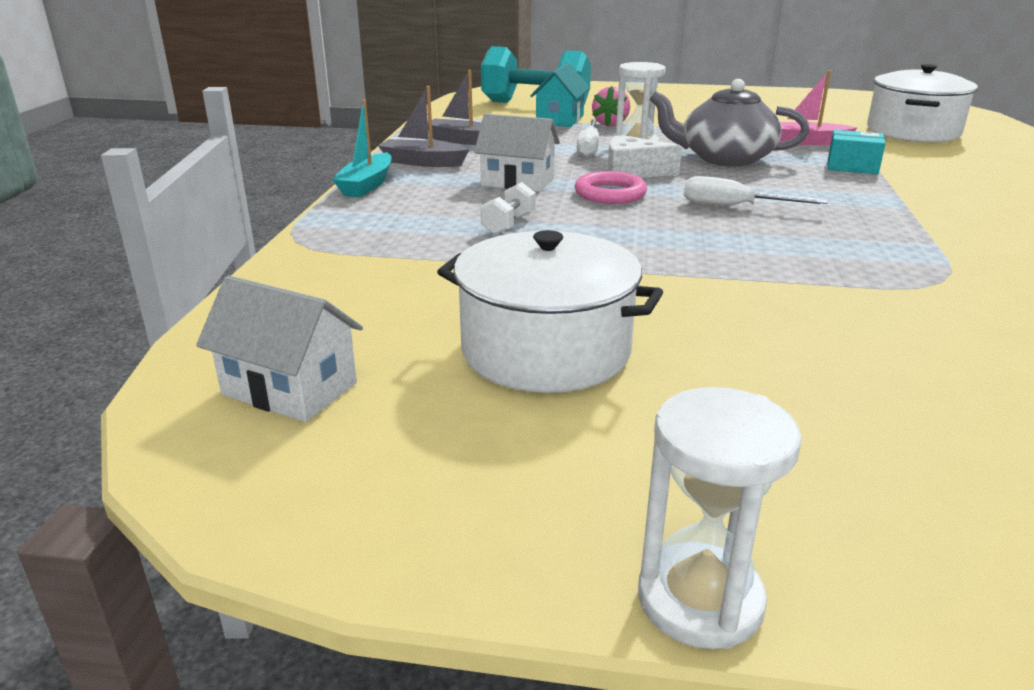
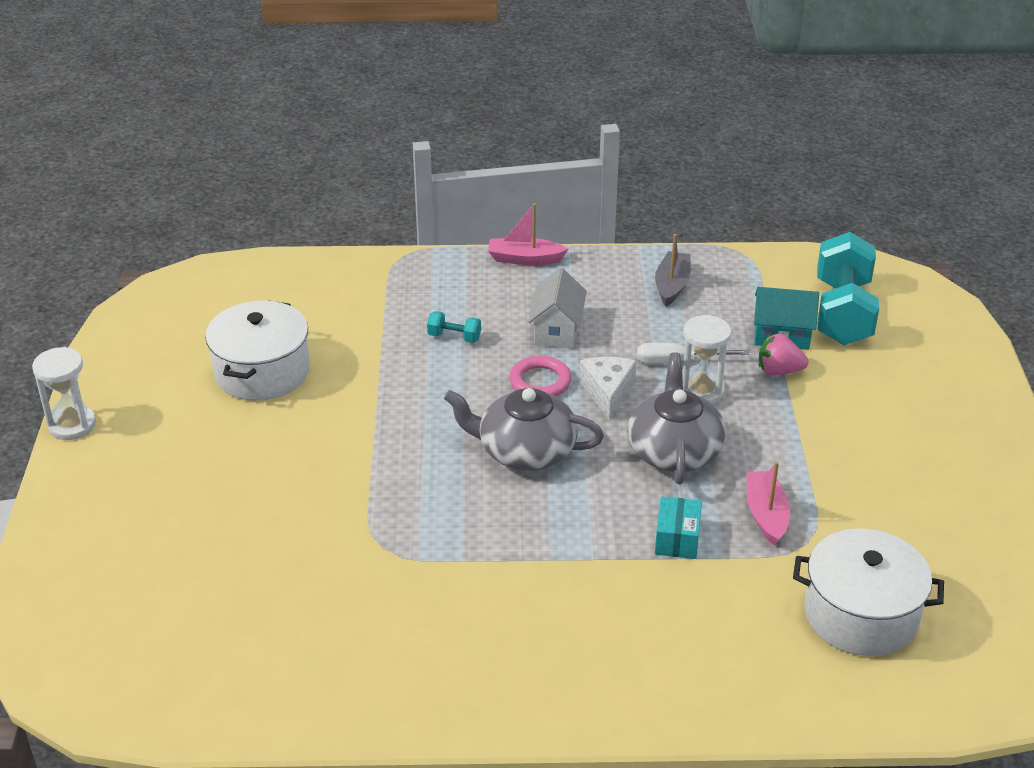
camera: 80 degrees right, 10 degrees up
(290, 389) = (217, 298): white house -> none
(367, 185) = (525, 259): turquoise boat -> pink boat
(423, 162) = (594, 275): grey boat -> none
(508, 224) = (454, 337): white dumbbell -> turquoise dumbbell
(733, 206) = (525, 451): white screwdriver -> grey teapot

